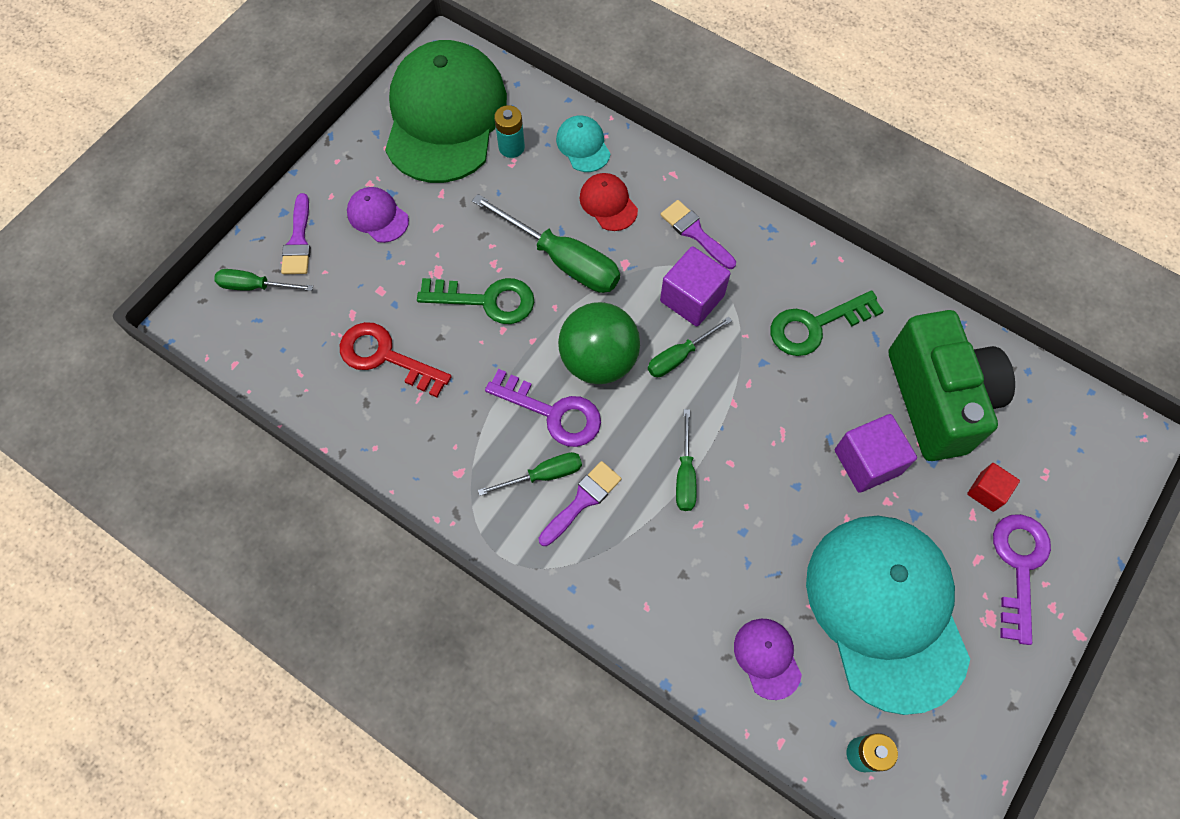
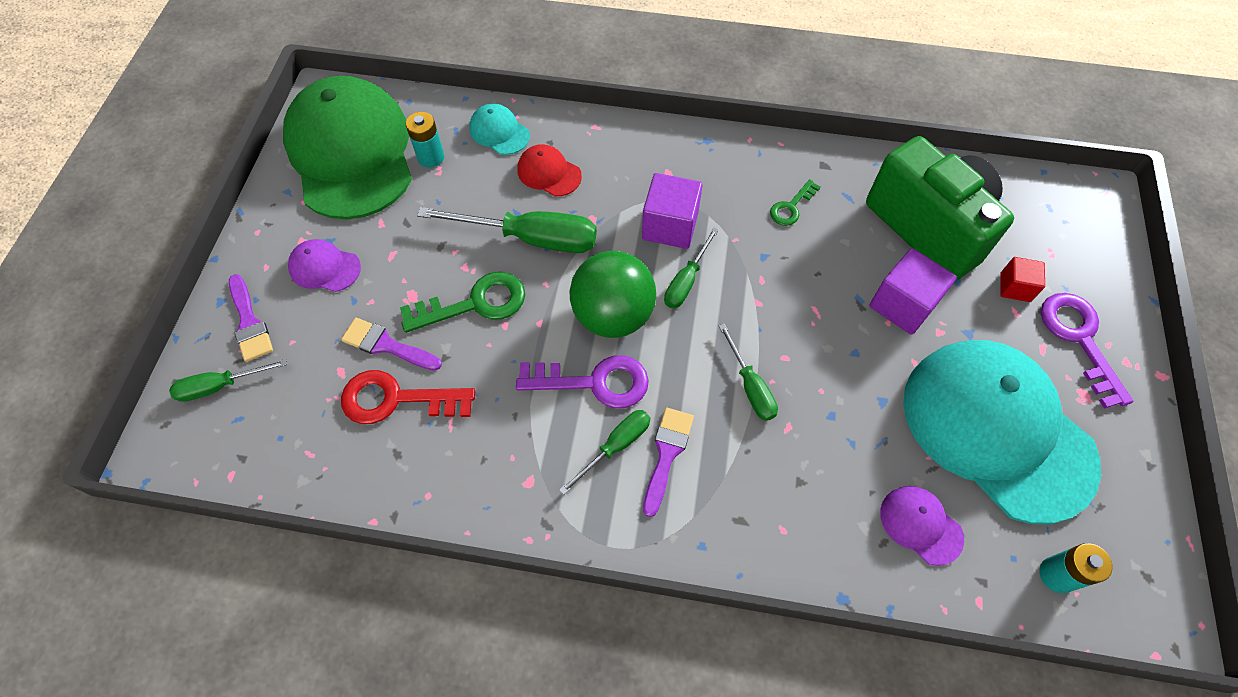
camera: 25 degrees left, 5 degrees down
(695, 233) = (642, 169): purple brush -> purple brush (387, 345)
(815, 326) = (791, 207): green key -> green key, size x0.56

